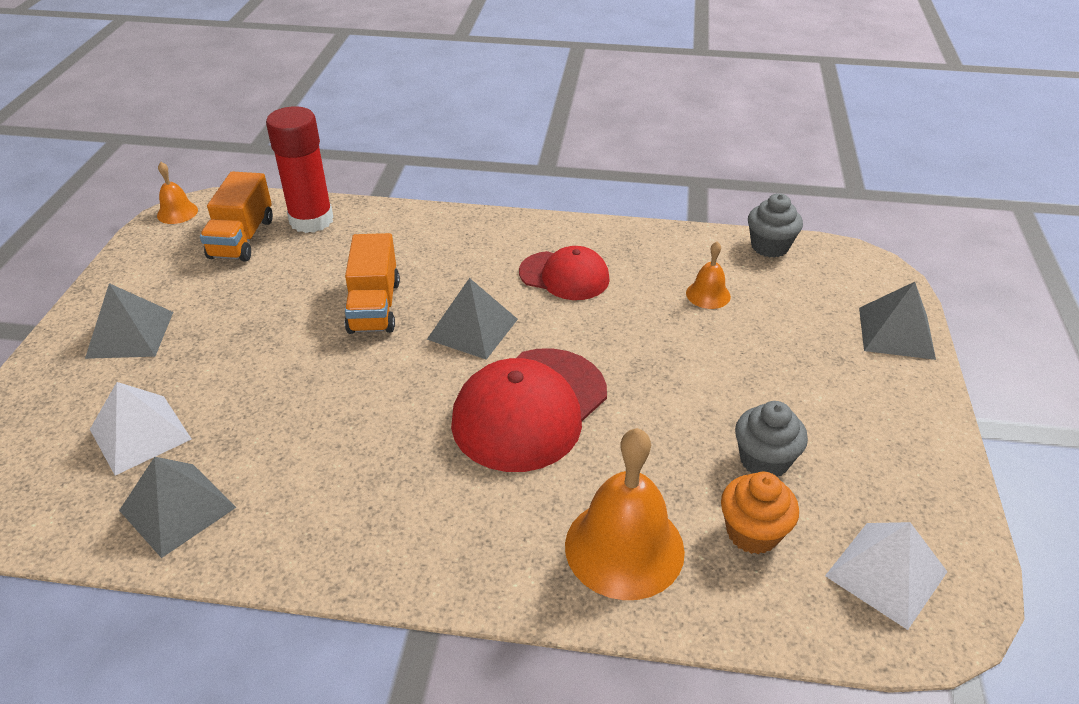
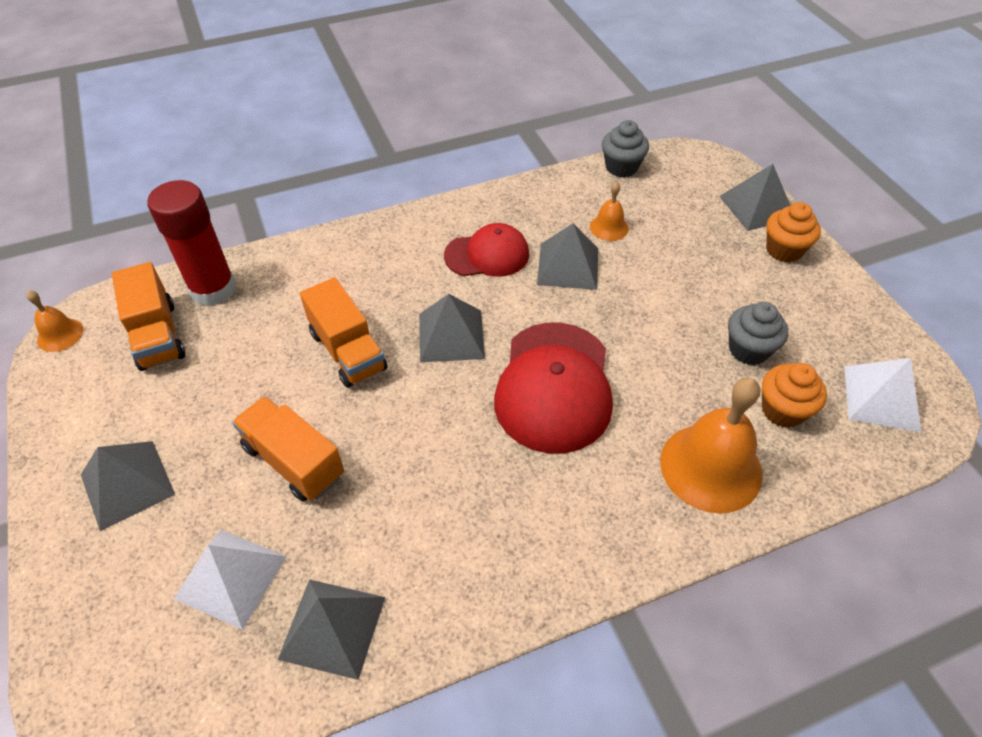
camera: 30 degrees left, 10 degrees up
(258, 372) = (294, 461): none -> orange truck
(635, 313) = (568, 266): none -> grey pyramid
(892, 384) = (784, 250): none -> orange cupcake

